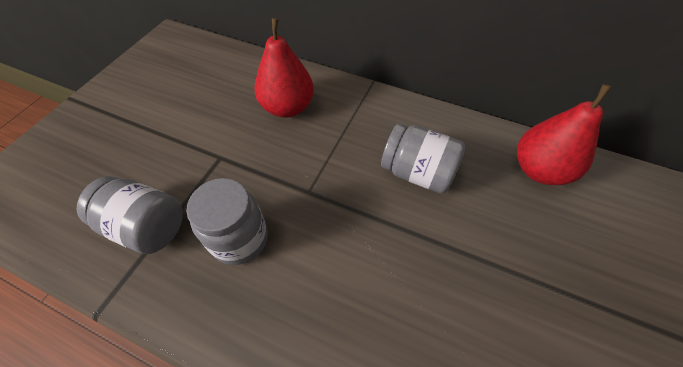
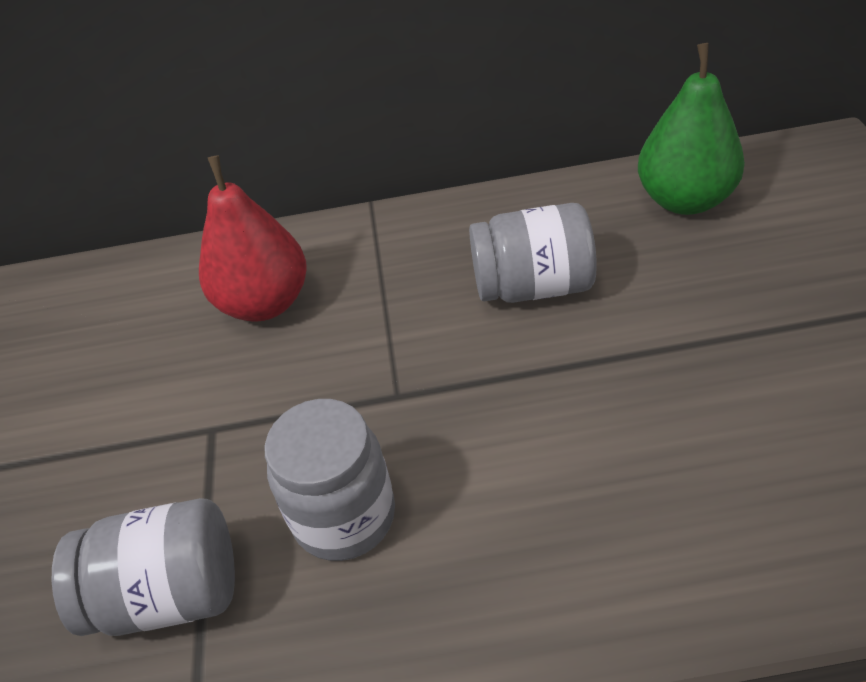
camera: 25 degrees left, 10 degrees down
(539, 170) = (685, 200): red pear -> green pear

